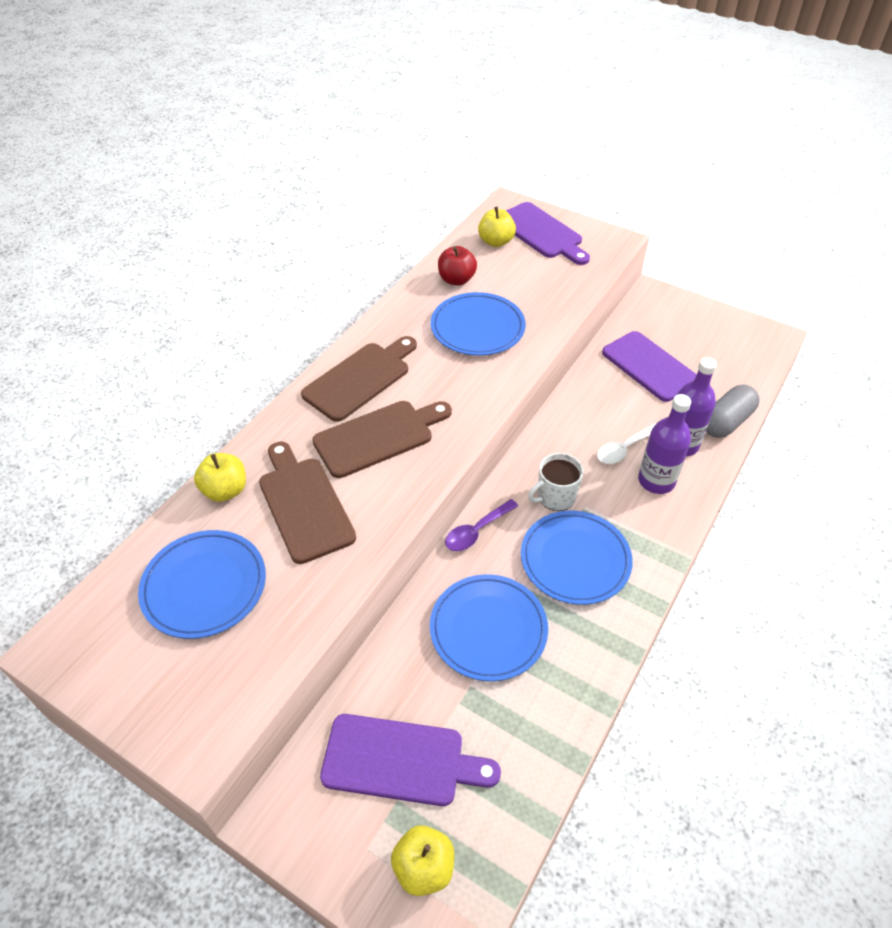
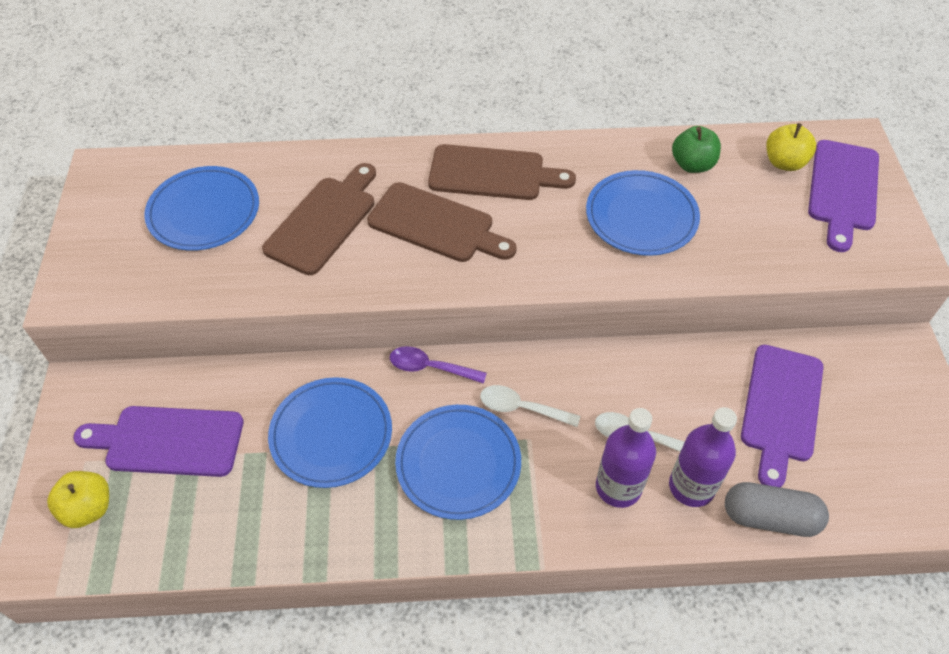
camera: 55 degrees right, 5 degrees up
(225, 490) = (301, 167): yellow apple -> none
(400, 761) = (168, 441): purple cutting board -> purple cutting board turned 120 degrees clockwise
(456, 280) = (692, 165): red apple -> green apple
(555, 497) = (521, 408): white mug -> white spoon

